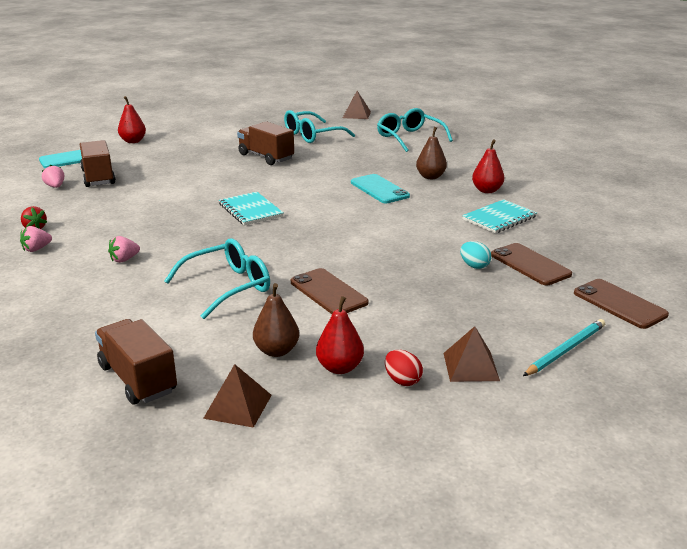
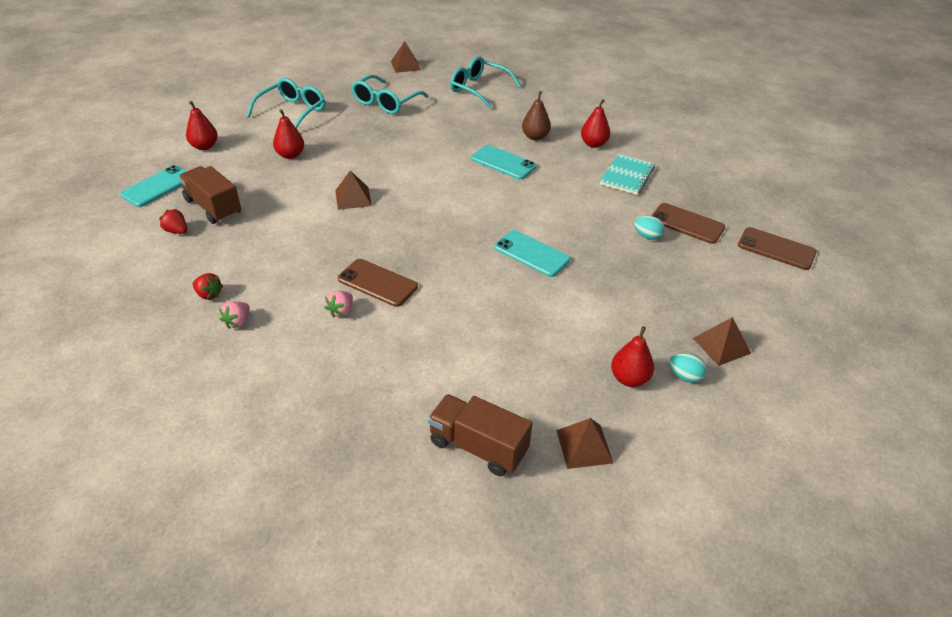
camera: 25 degrees left, 15 degrees up
(55, 186) = (177, 231): pink strawberry -> red strawberry
(194, 156) = (290, 155): none -> red pear
(216, 190) = (353, 198): none -> brown pyramid
(228, 286) = (466, 317): turquoise glasses -> turquoise glasses (292, 112)
(250, 210) = (408, 217): turquoise notebook -> none
(266, 157) = (364, 142): brown truck -> none
(276, 351) = (566, 377): brown pear -> none
(328, 292) = (556, 299): brown phone -> brown phone (378, 283)
(339, 256) = (531, 253): none -> turquoise phone
(402, 380) = (684, 376): red egg -> turquoise egg
(565, 350) = (772, 307): turquoise pencil -> none

